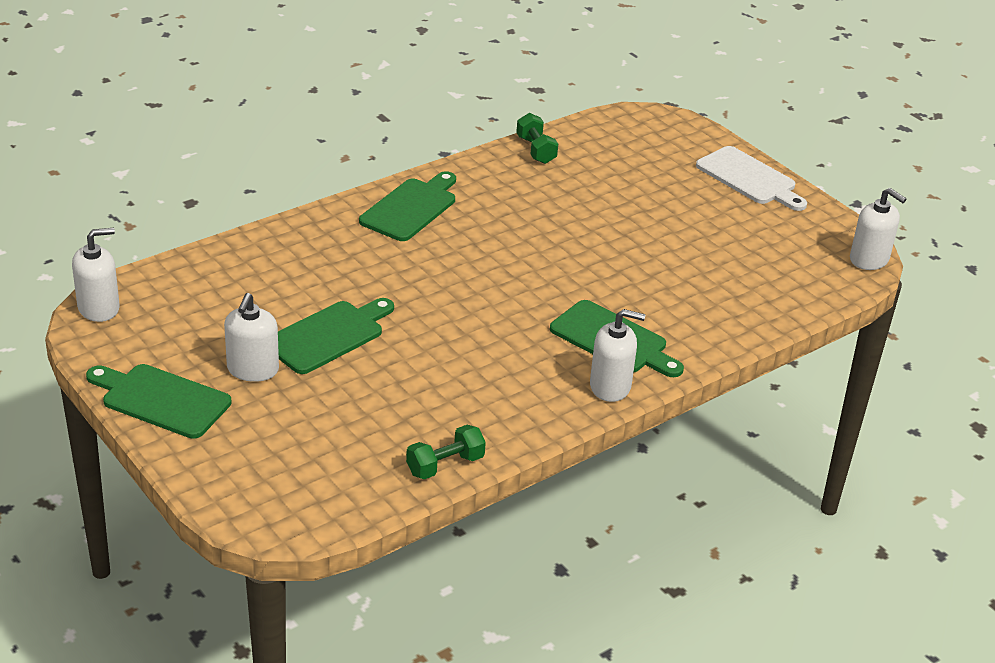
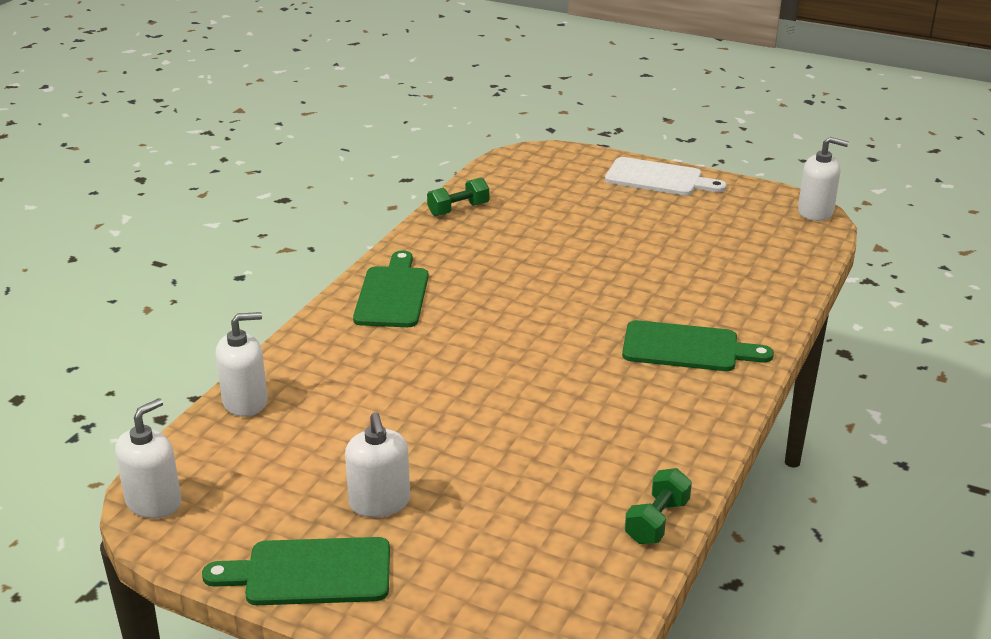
camera: 25 degrees left, 5 degrees down
(328, 336) = (425, 440): green cutting board -> none
(536, 150) = (458, 209): green dumbbell -> green dumbbell turned 75 degrees counterclockwise
(610, 386) = (726, 389): white soap dispenser -> white soap dispenser (245, 402)

